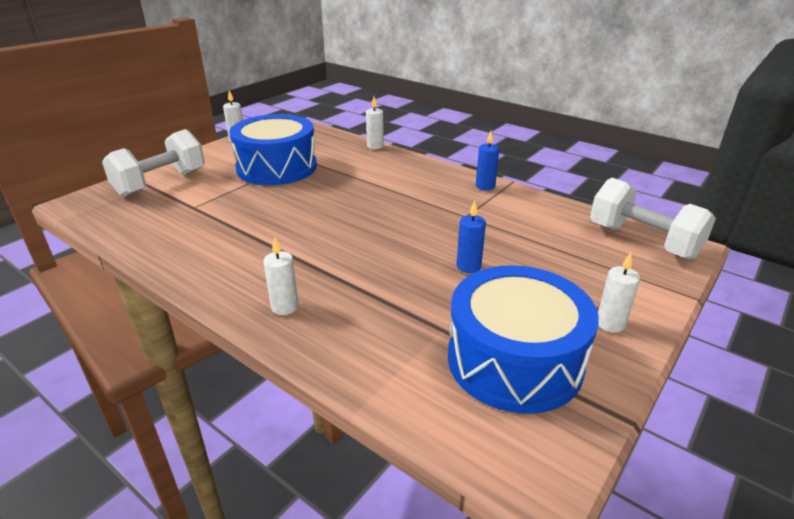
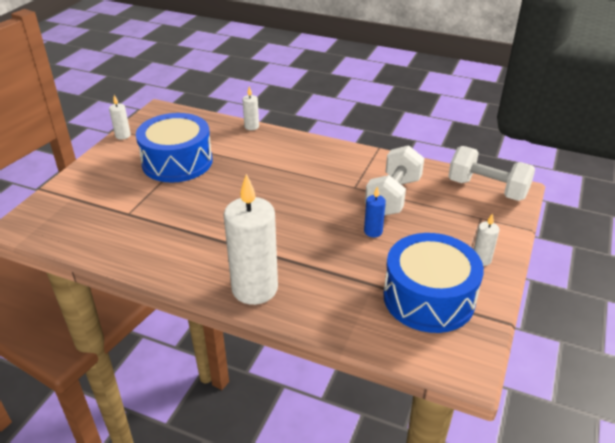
camera: 15 degrees left, 5 degrees up
(161, 183) = (82, 194): white dumbbell -> white dumbbell (393, 196)
(285, 307) = (254, 289): white candle -> white candle, size x2.24
(485, 186) = (359, 156): blue candle -> none

